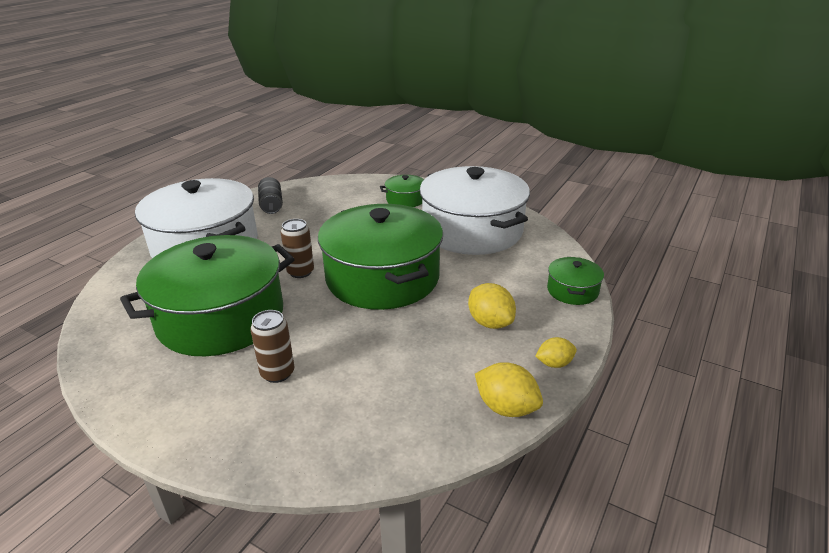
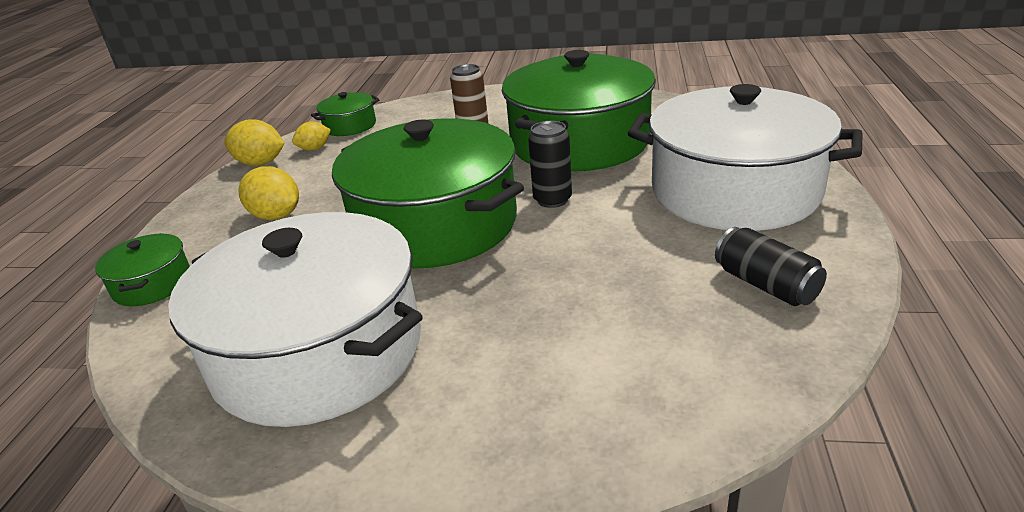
camera: 160 degrees right, 0 degrees up
(300, 272) = (552, 200): brown can -> black can
(405, 199) = (504, 398): green pot -> green pot (350, 126)
(554, 363) = (207, 201): yellow lemon -> yellow lemon (314, 149)

